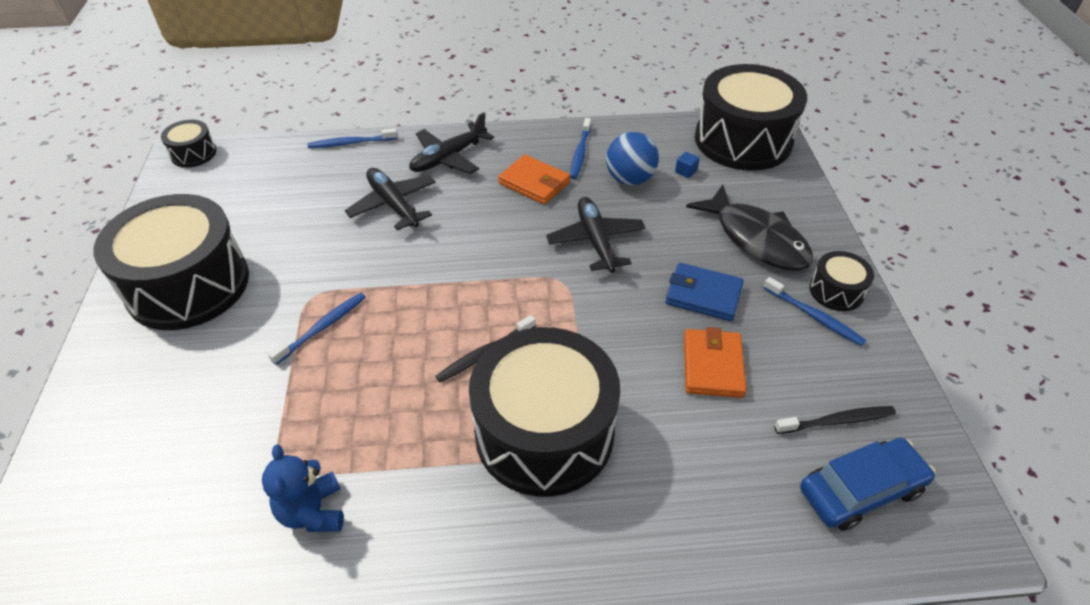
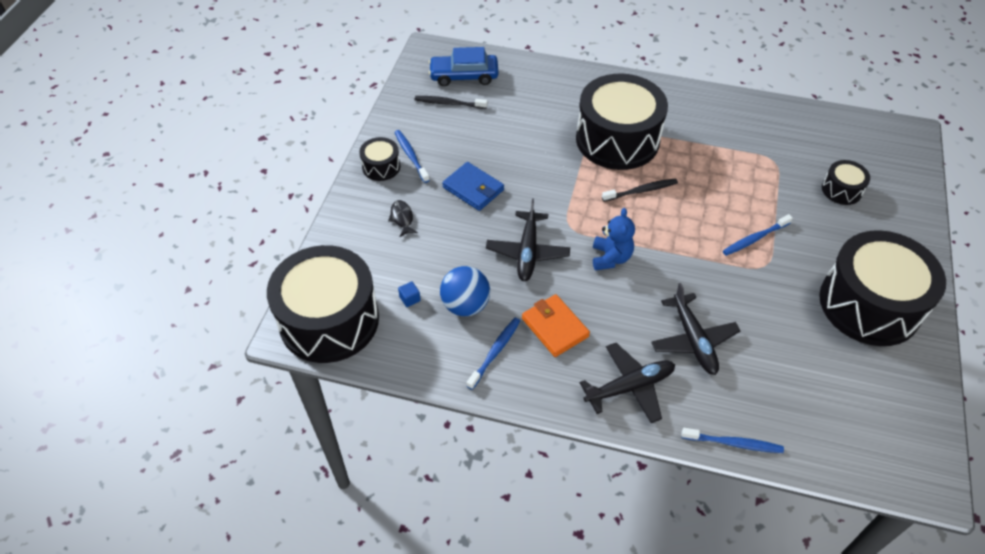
camera: 160 degrees left, 5 degrees up
(193, 153) = (915, 482): black drum -> black drum (841, 190)
(313, 511) = (754, 137): blue teddy bear -> blue teddy bear (610, 258)
(713, 366) = (498, 146): orange wallet -> none
(756, 239) = (402, 218): black fish -> black fish, size x0.42

